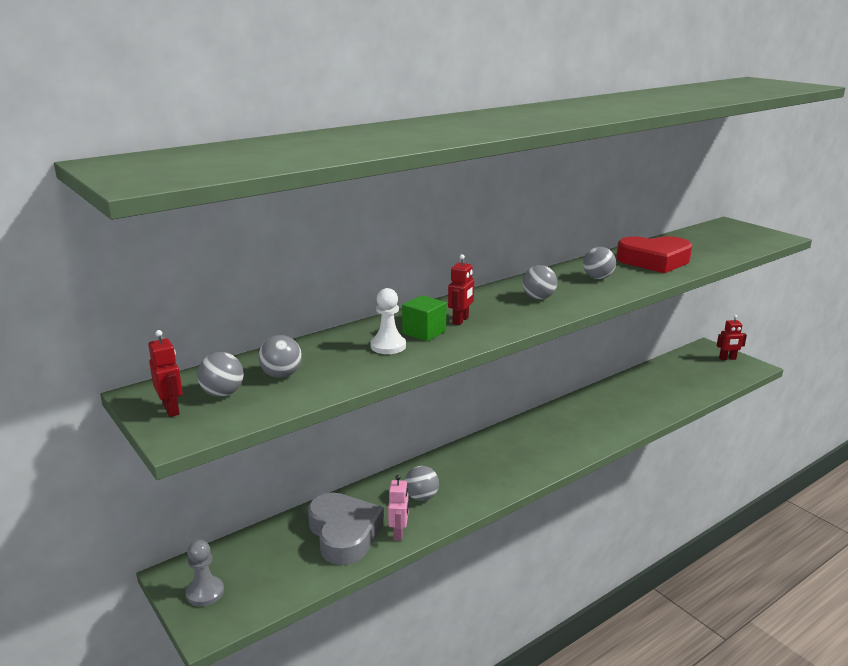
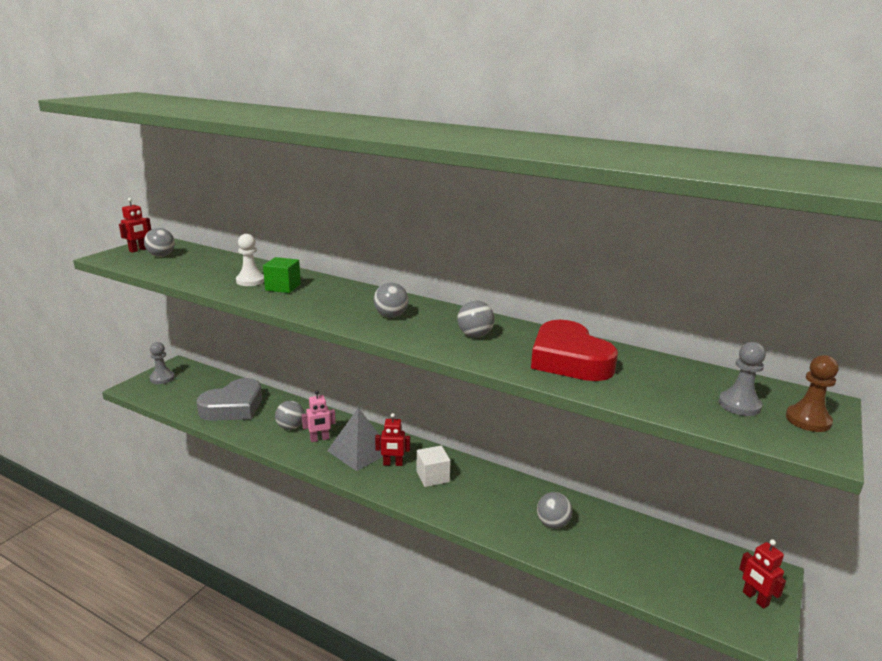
camera: 65 degrees right, 0 degrees up
(281, 375) = (191, 263): grey ball -> grey ball (553, 524)
(399, 533) = (240, 428): pink robot -> pink robot (319, 439)
(461, 320) = (315, 295): red robot -> red robot (393, 464)
(494, 462) = (359, 451): none -> grey pyramid
(556, 433) = (432, 476): none -> white cube
(729, 239) = (739, 405): none -> grey pawn
(749, 231) = (808, 420): none -> brown pawn

